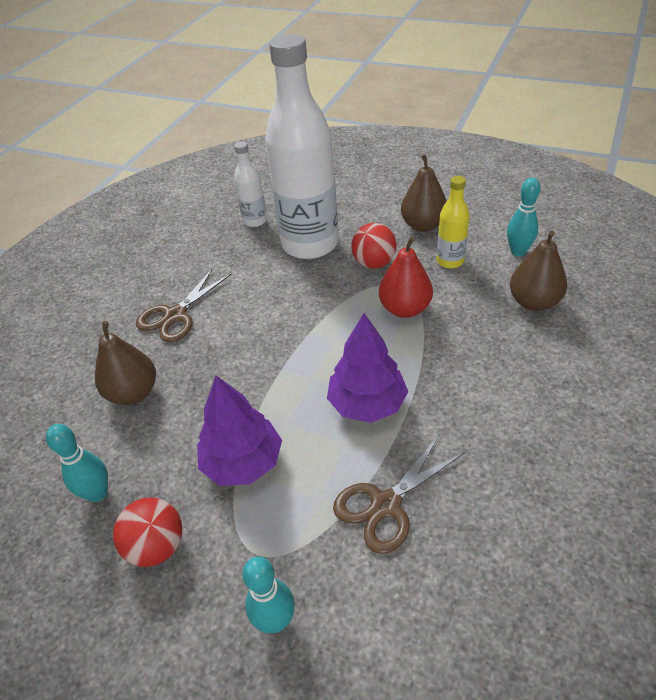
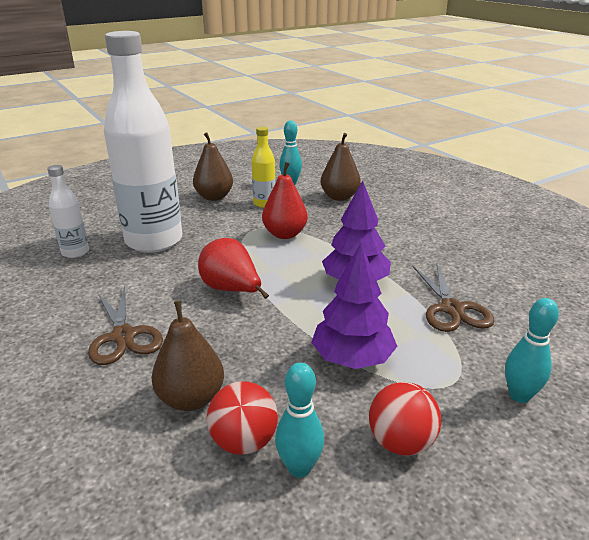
camera: 60 degrees left, 15 degrees down
(279, 332) = (231, 290): none -> red pear
(374, 263) = (221, 226): red ball -> red ball (244, 441)

